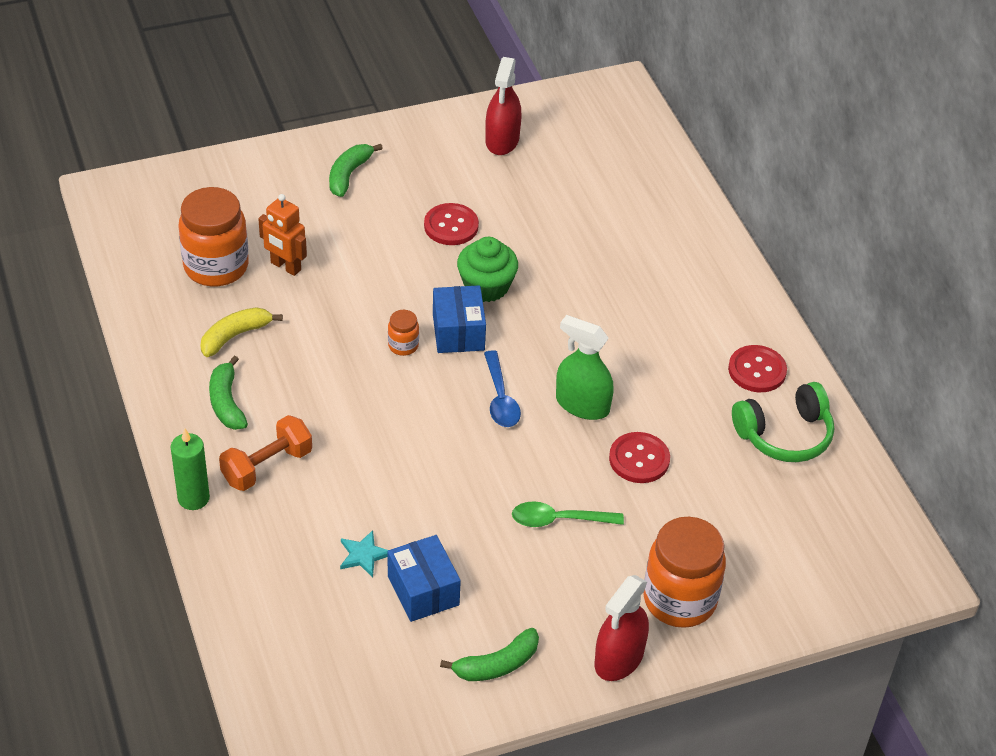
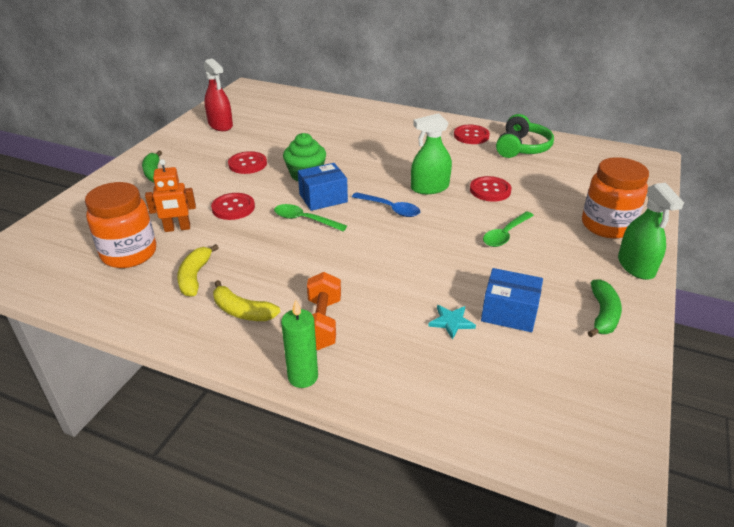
camera: 45 degrees left, 10 degrees down
(226, 402) = (242, 311): green banana -> yellow banana
(362, 278) = (233, 208): none -> red button
(403, 346) = (304, 220): orange jar -> green spoon
(458, 332) = (323, 198): blue box -> blue box turned 60 degrees counterclockwise
(619, 658) = (636, 266): red spray bottle -> green spray bottle

